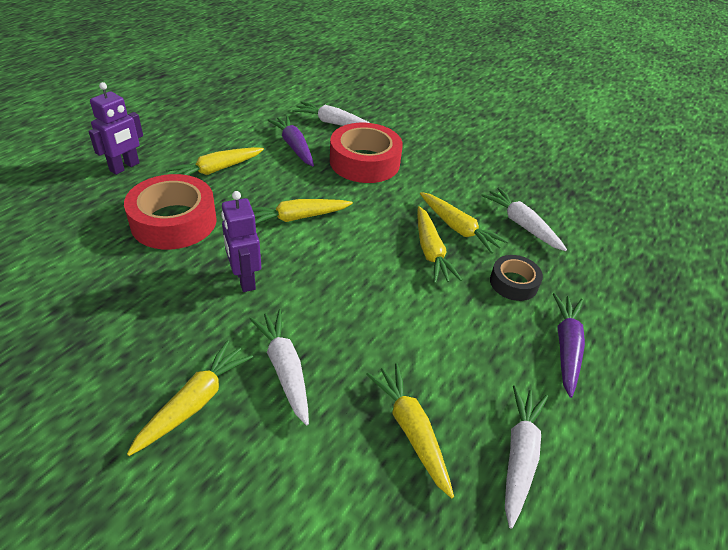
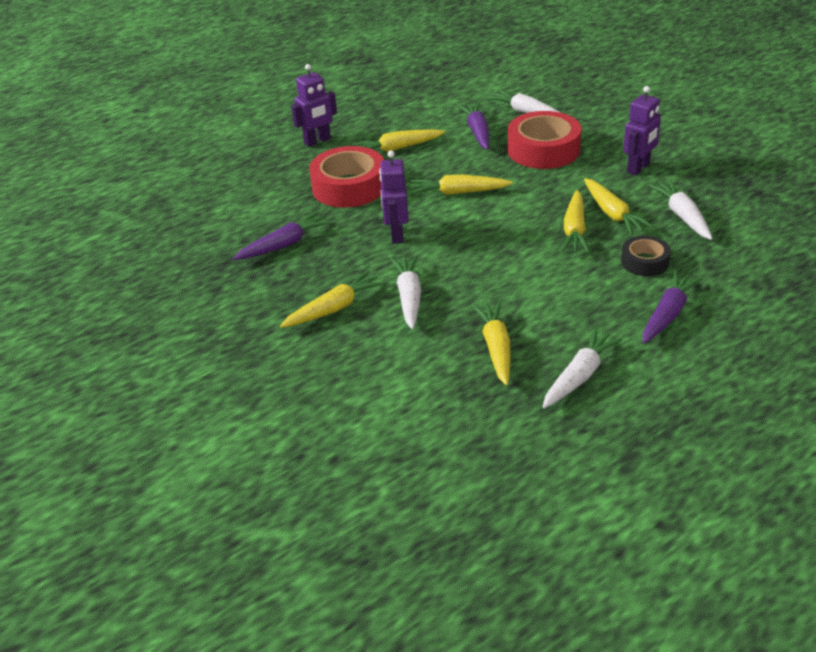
camera: 25 degrees right, 5 degrees down
(109, 311) = (284, 245): none -> purple carrot
(459, 175) = (638, 168): none -> purple robot

